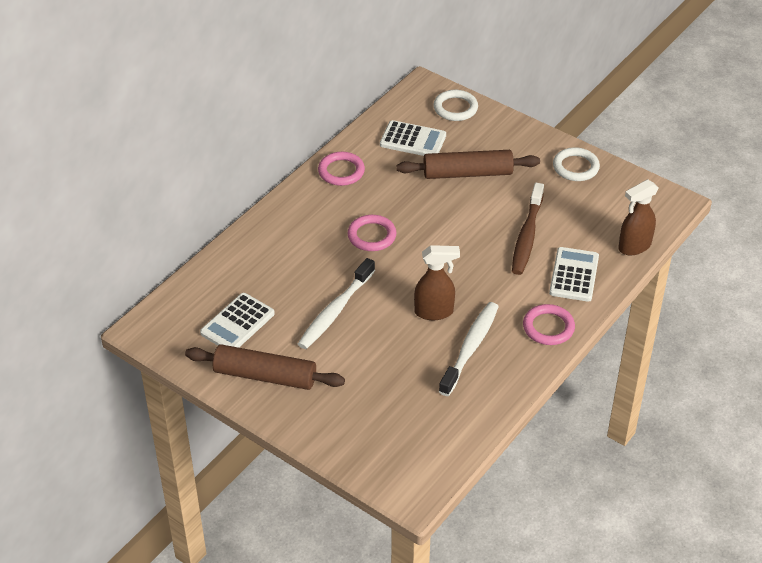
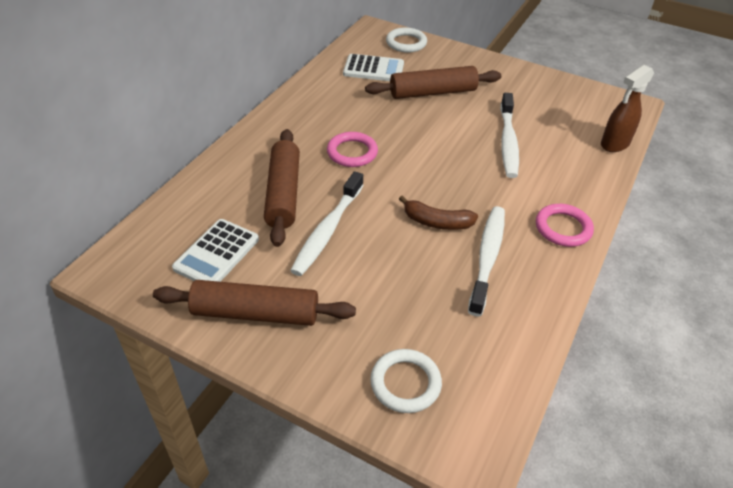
camera: 10 degrees left, 0 degrees up
(301, 273) = (283, 193): none -> brown rolling pin
(341, 171) = (310, 98): pink ring -> none
(434, 312) = (437, 222): brown spray bottle -> brown banana
(527, 236) = (508, 142): brown toothbrush -> white toothbrush
(574, 275) = (568, 174): white calculator -> none
(575, 167) = (531, 82): white ring -> white ring (405, 383)

